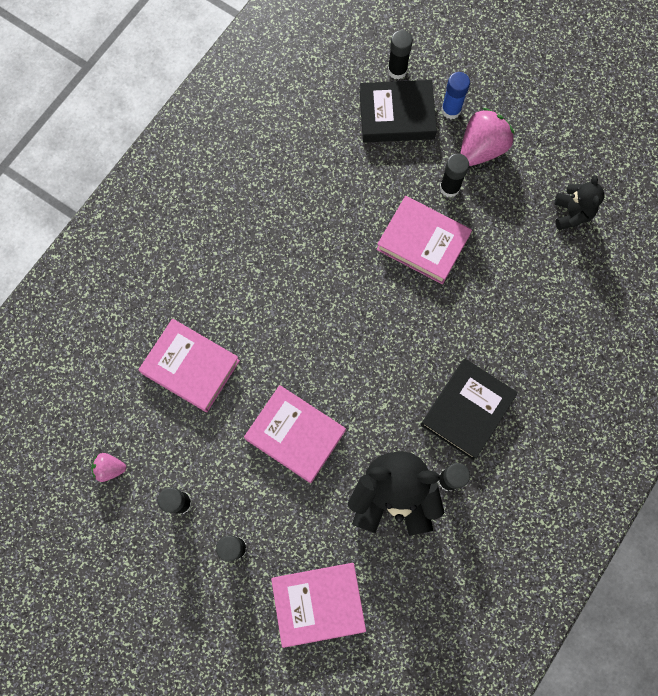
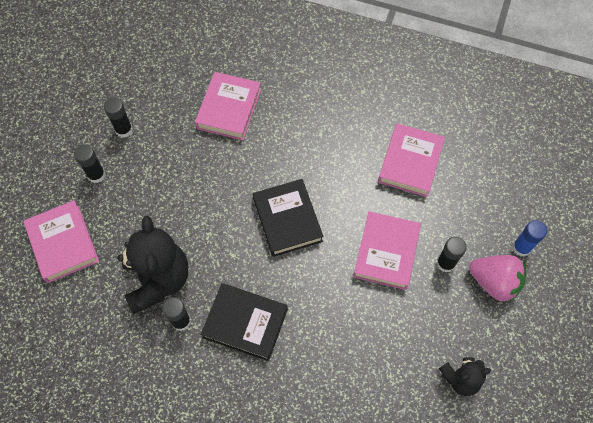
camera: 75 degrees right, 10 degrees down
(110, 468) = (140, 79): pink strawberry -> none
(295, 435) = (193, 194): pink book -> pink book (410, 163)
(396, 115) = (497, 204): black book -> black book (287, 220)
(397, 70) = (540, 194): black glue stick -> none

